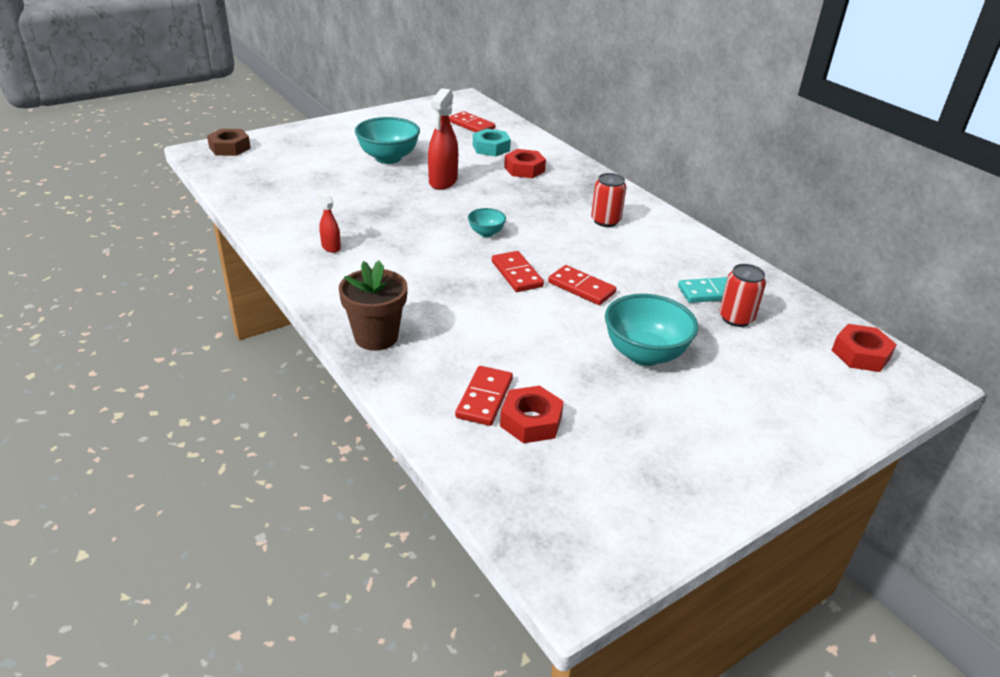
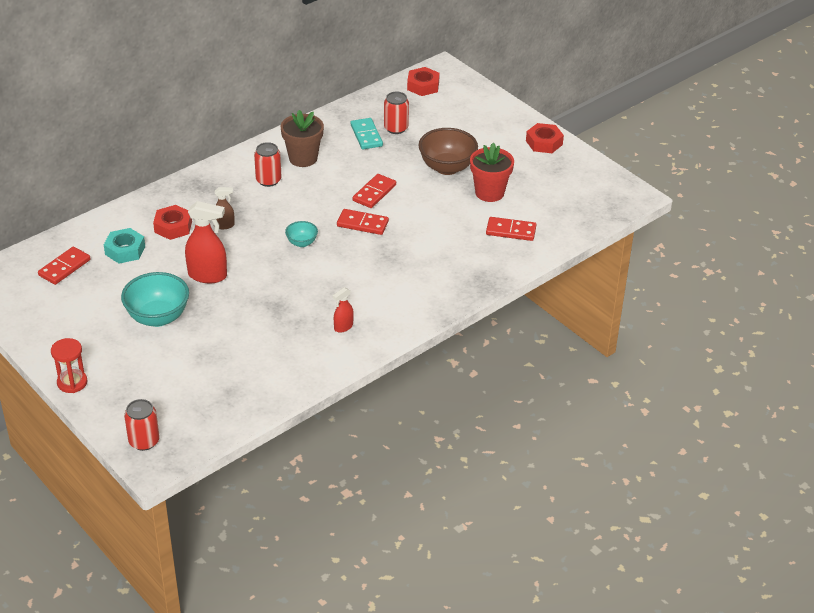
camera: 95 degrees left, 5 degrees up
(230, 148) = (144, 441): brown nut -> red can
(320, 125) = (72, 382): none -> red hourglass
(376, 337) = (461, 284): brown flower pot -> brown flower pot (303, 158)
(517, 274) = (362, 224): red domino -> red domino turned 45 degrees clockwise
(524, 193) = (224, 225): none -> brown spray bottle
(531, 421) = (525, 212): red nut -> red nut (544, 143)
(582, 389) = (489, 193): none -> red flower pot
(644, 354) = (447, 167): turquoise bowl -> brown bowl

